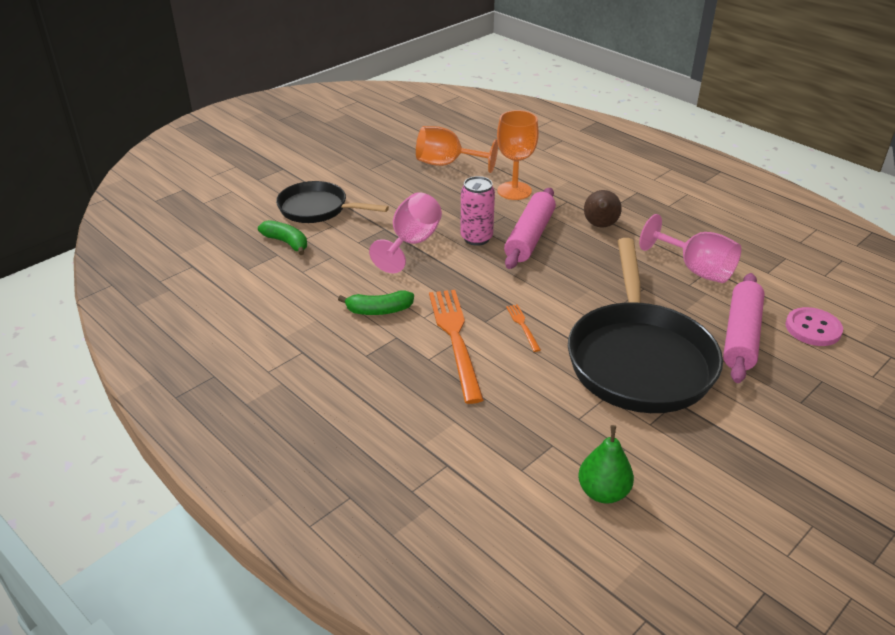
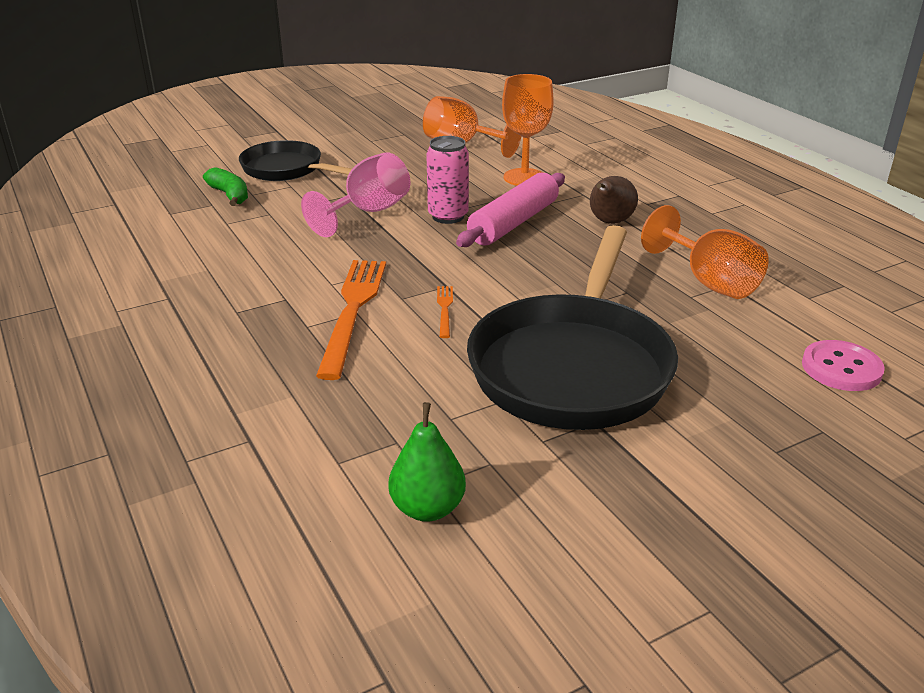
camera: 15 degrees right, 5 degrees down
(379, 310) = (284, 270): green banana -> none
(695, 269) = (709, 281): pink goblet -> orange goblet
(741, 336) = (731, 361): pink rolling pin -> none

